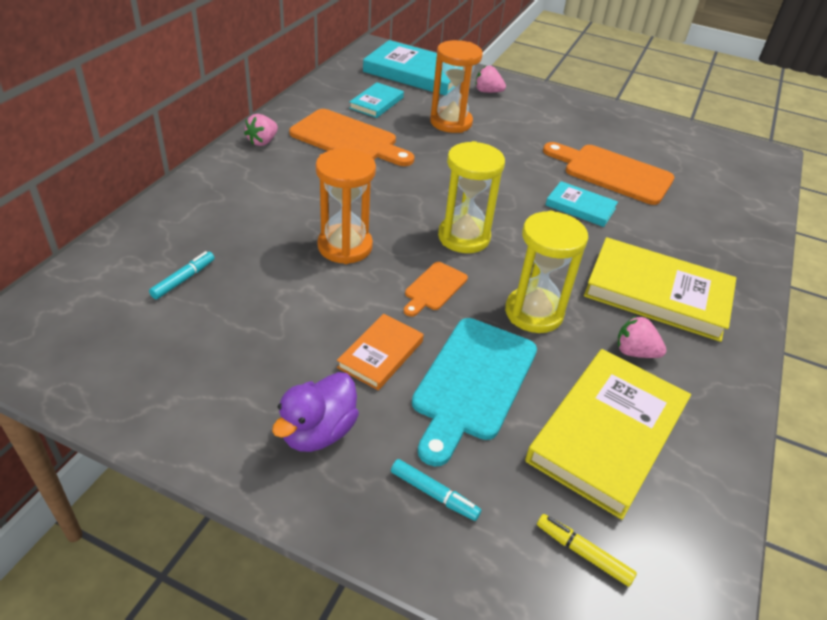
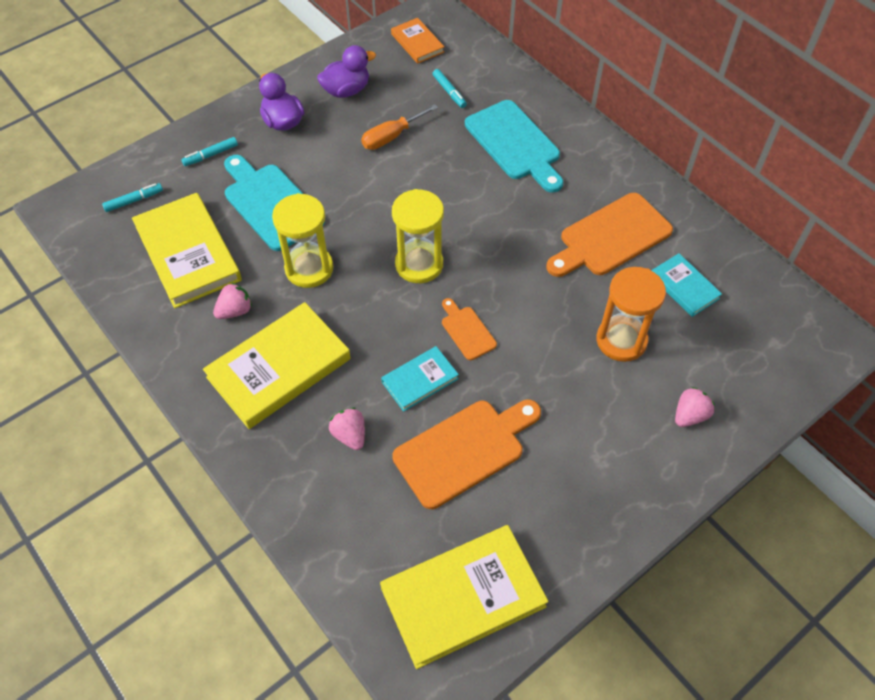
camera: 120 degrees right, 15 degrees up
(218, 382) = (346, 90): none -> purple duck
(254, 211) = (515, 144): none -> turquoise cutting board
(262, 142) = (625, 173): pink strawberry -> pink strawberry (350, 435)
(292, 308) = (391, 137): none -> orange screwdriver
(345, 246) = (444, 184): orange hourglass -> none
(380, 354) = (323, 167): orange book -> orange book (417, 43)
(416, 73) = (757, 356): turquoise book -> none
(434, 288) = (368, 219): orange cutting board -> orange cutting board (466, 331)
(583, 553) = (134, 201): yellow marker -> turquoise marker
(706, 153) = (463, 597): none -> yellow book

